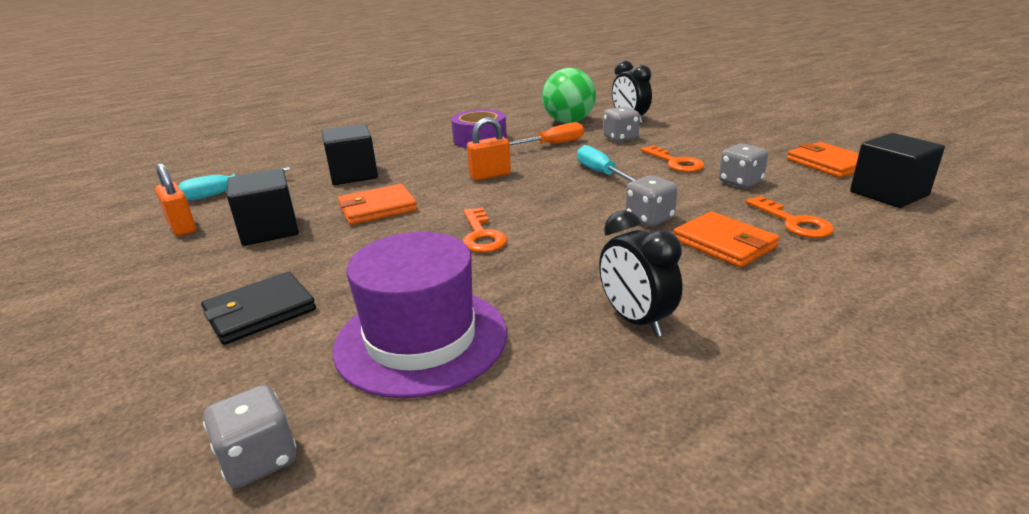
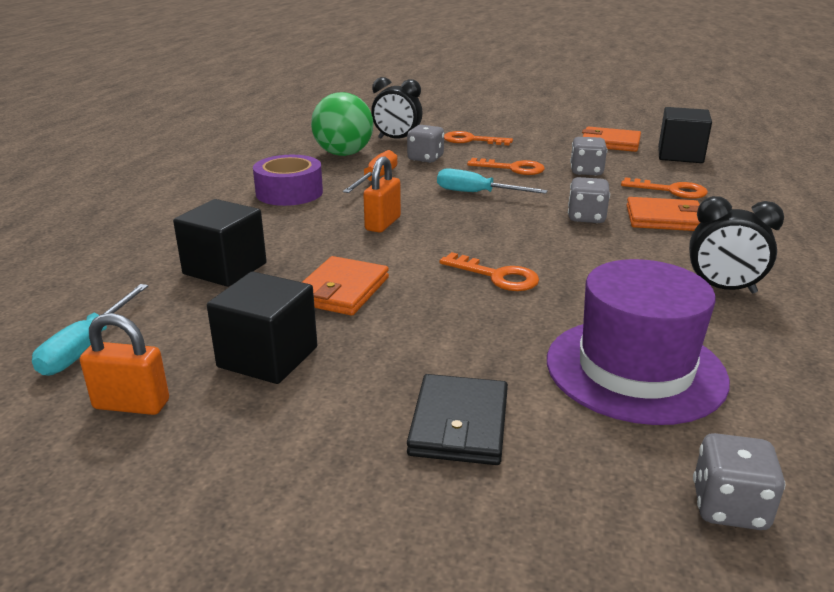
camera: 45 degrees left, 0 degrees up
(690, 132) = (471, 140): none -> orange key

